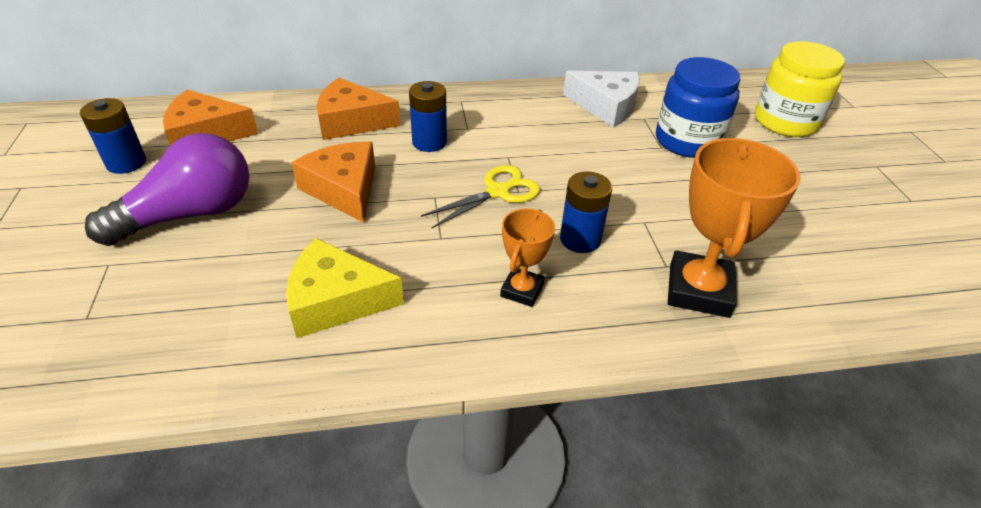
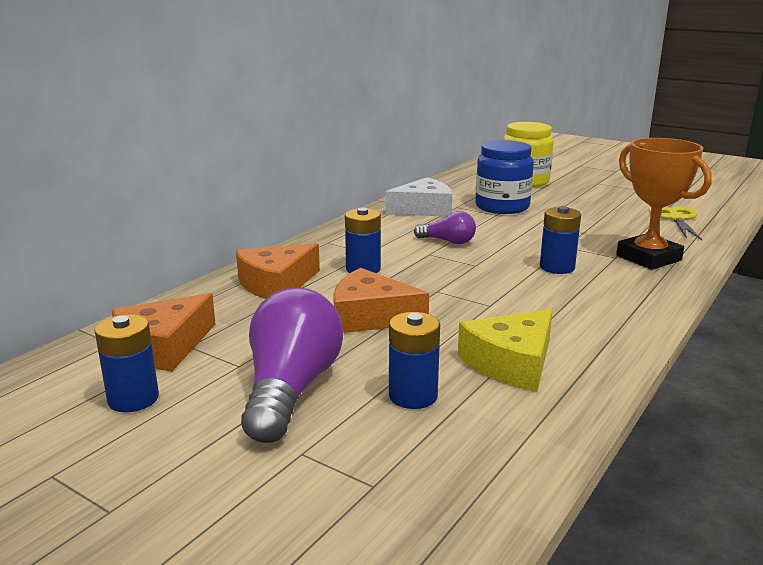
camera: 45 degrees left, 20 degrees down
(230, 274) = (413, 396): none -> blue battery
(497, 192) = (466, 271): yellow scissors -> yellow scissors (675, 218)
(522, 290) = (585, 301): orange trophy -> none
(550, 153) = (448, 241): none -> purple light bulb

